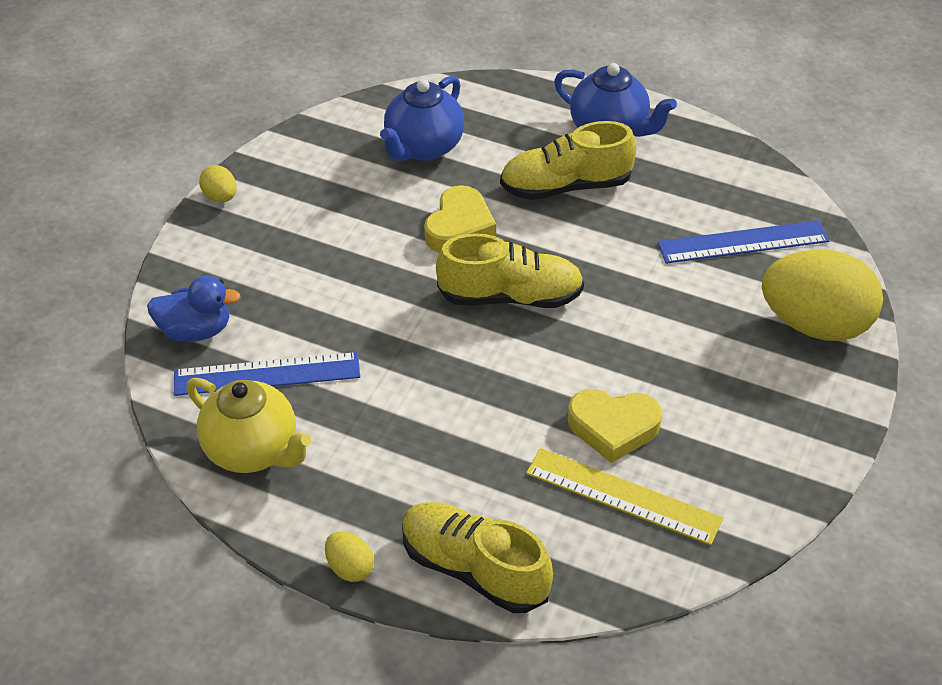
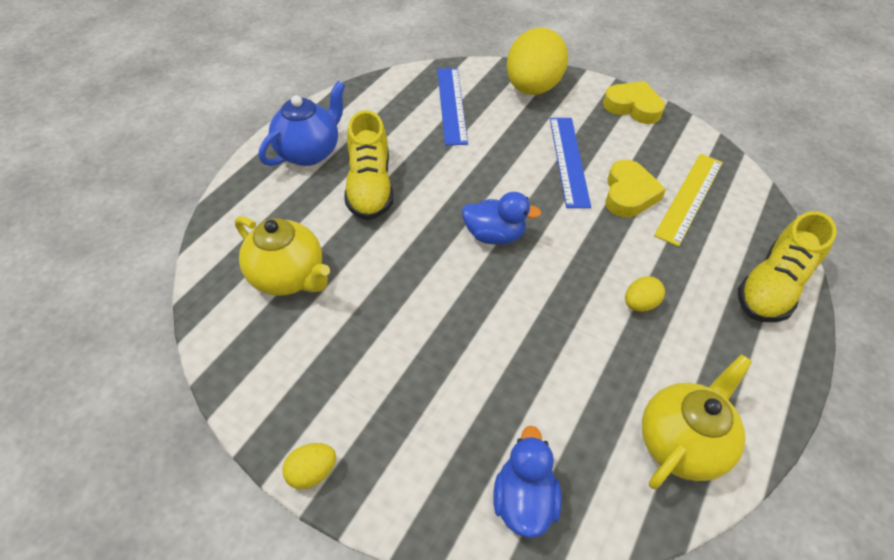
camera: 85 degrees left, 5 degrees up
(267, 374) = (585, 427): blue ruler -> blue ruler (569, 160)
(350, 568) = (793, 368): yellow egg -> yellow egg (639, 304)
(423, 147) = (288, 277): blue teapot -> yellow teapot
(459, 227) = (405, 260): yellow heart -> yellow heart (632, 107)
(510, 296) = (494, 235): yellow shoe -> blue duck

